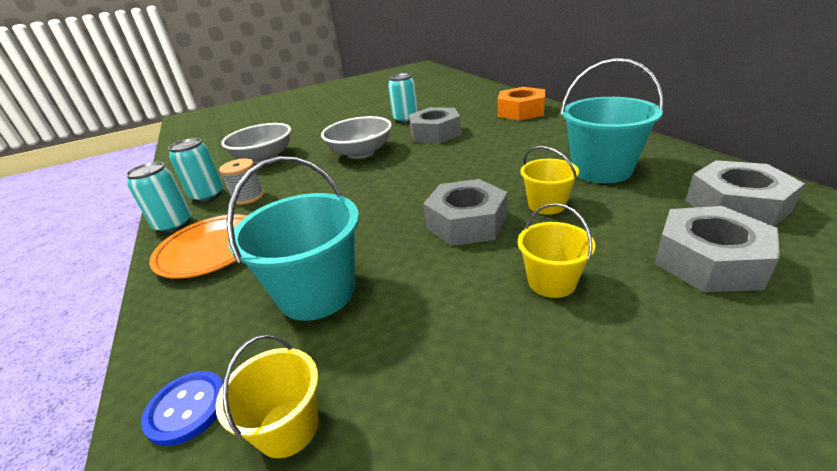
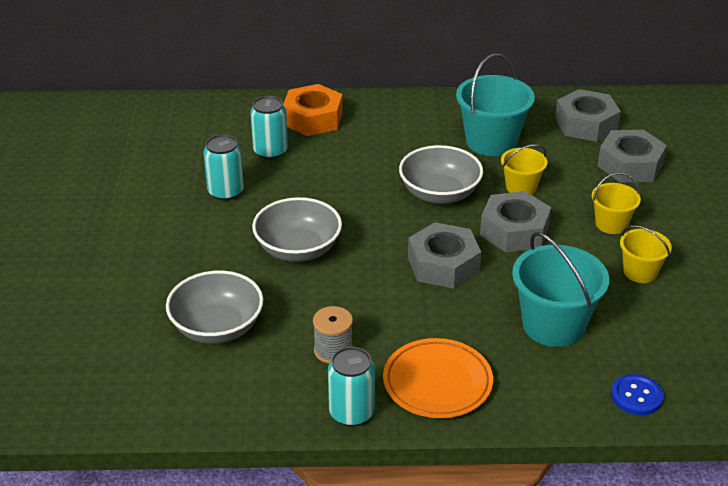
camera: 70 degrees left, 5 degrees up
(208, 195) = (293, 384): turquoise can -> turquoise can (270, 151)
(288, 427) = (671, 354): yellow bucket -> yellow bucket (640, 272)
(435, 133) = (304, 187): grey nut -> grey nut (443, 264)
(484, 174) = (439, 194): none -> grey bowl

